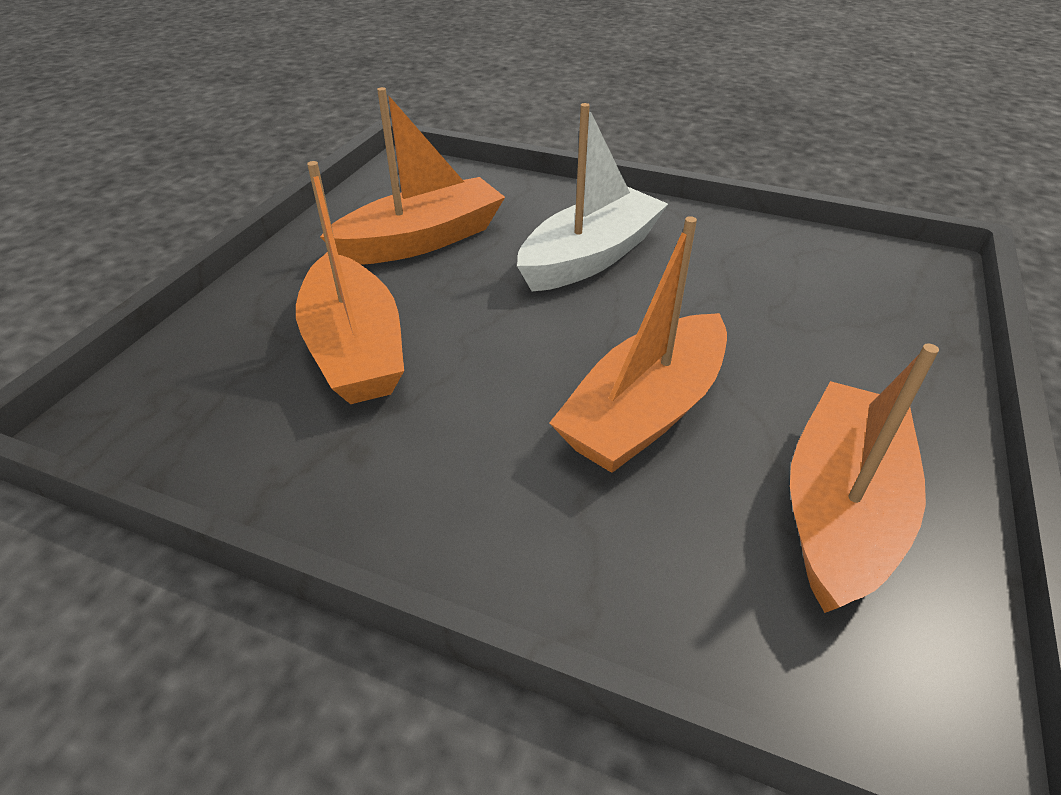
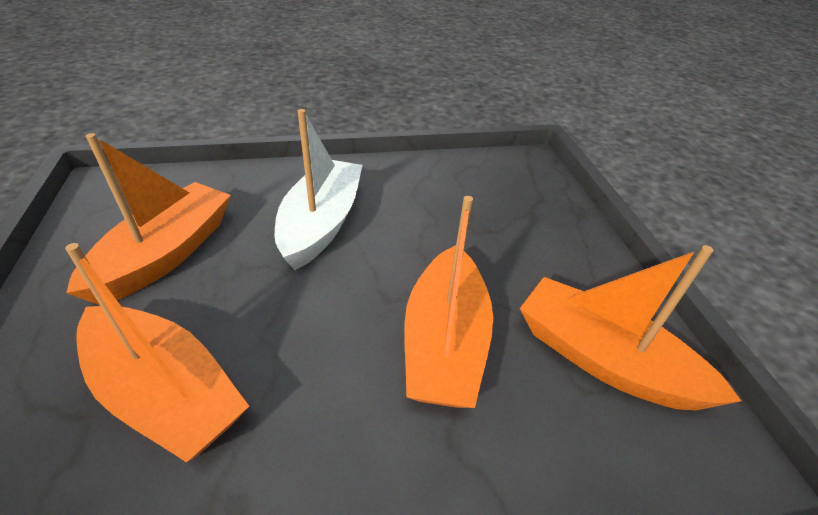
camera: 35 degrees left, 0 degrees up
(840, 509) = (604, 360): orange boat -> orange boat turned 45 degrees counterclockwise

